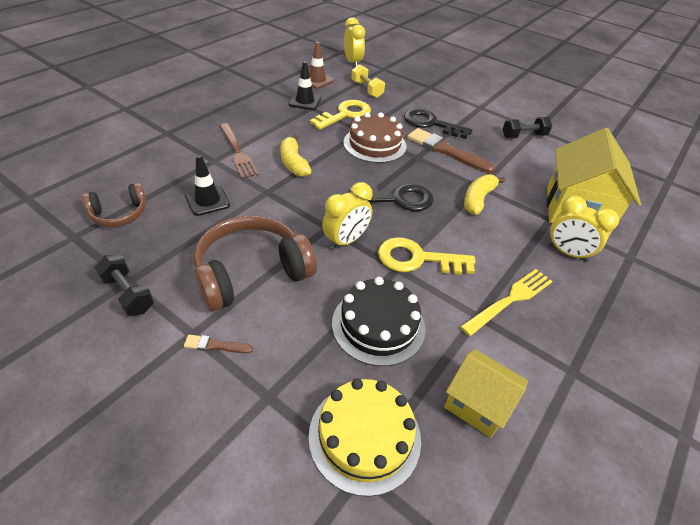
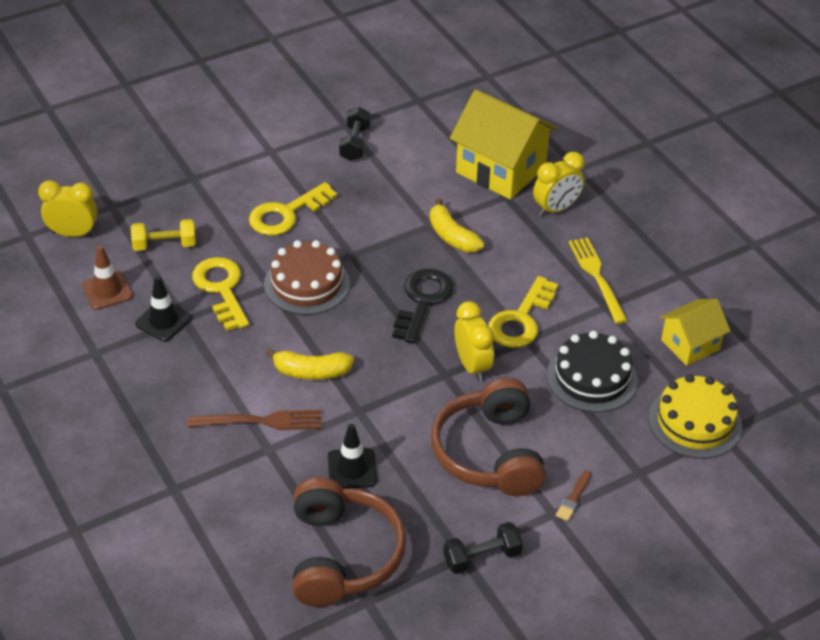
camera: 65 degrees left, 0 degrees up
(119, 214) = (342, 555): brown headphones -> brown headphones, size x1.76
(430, 124) = (286, 214): black key -> yellow key
(446, 151) = (351, 224): brown brush -> none

